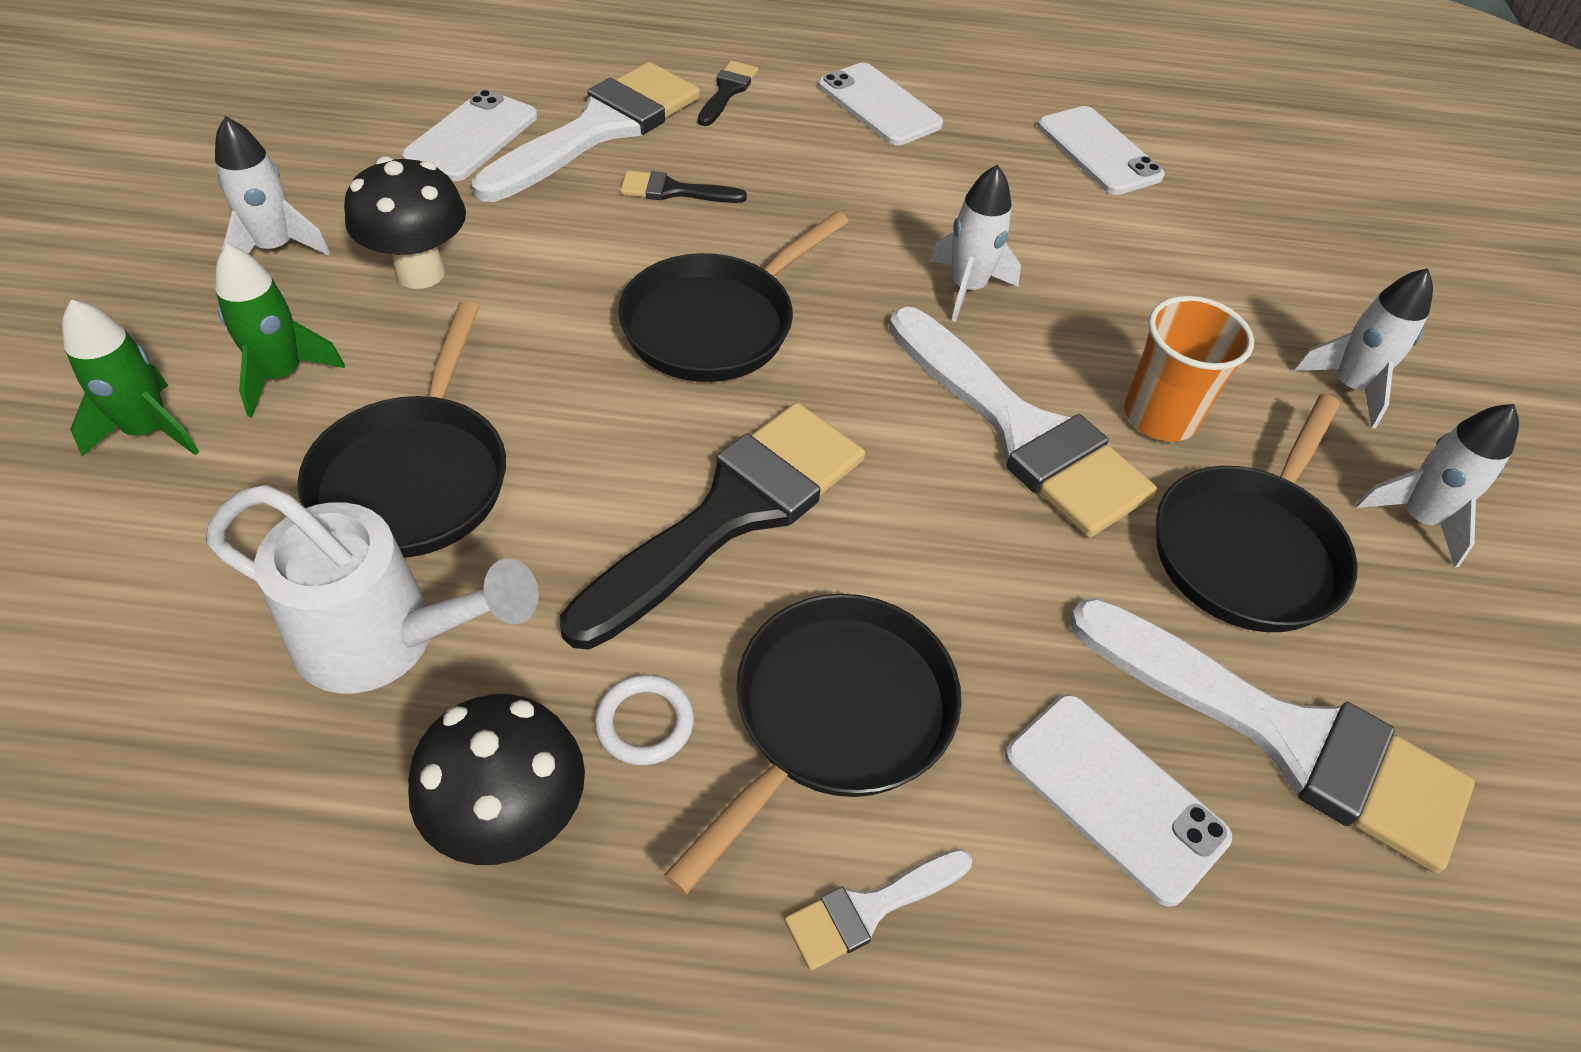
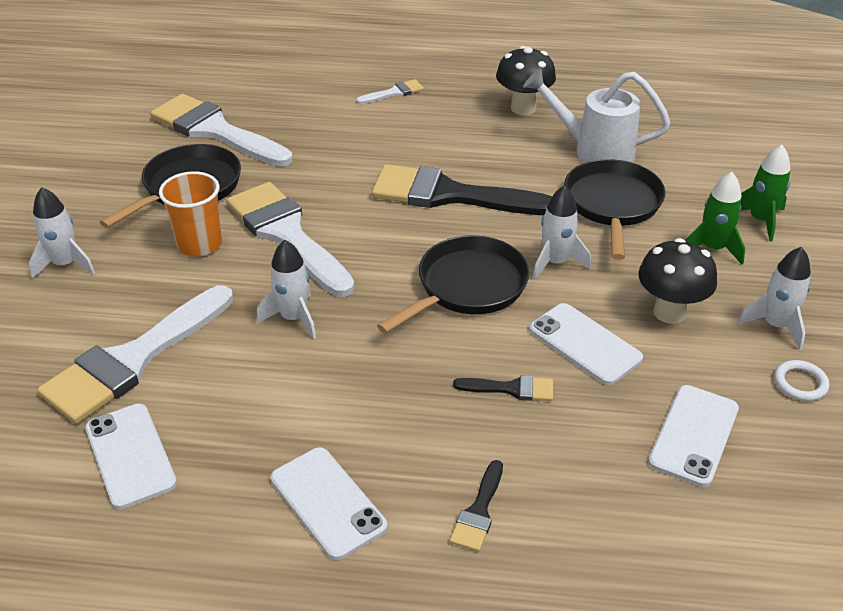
camera: 175 degrees left, 10 degrees down
(600, 129) = (588, 452): white brush -> white brush (133, 360)
(644, 723) = (480, 130): white ring -> white ring (800, 383)
(732, 513) = (449, 195): black brush -> black brush turned 60 degrees clockwise
(834, 717) = (403, 133): black pan -> none
(1114, 796) = (295, 116): white phone -> white phone (585, 344)
(1418, 519) = (85, 201): white rocket -> white rocket (555, 262)

